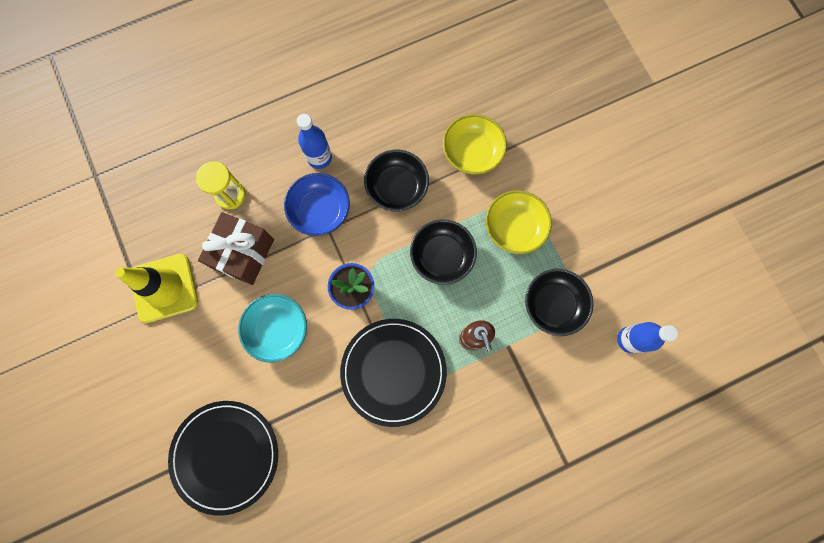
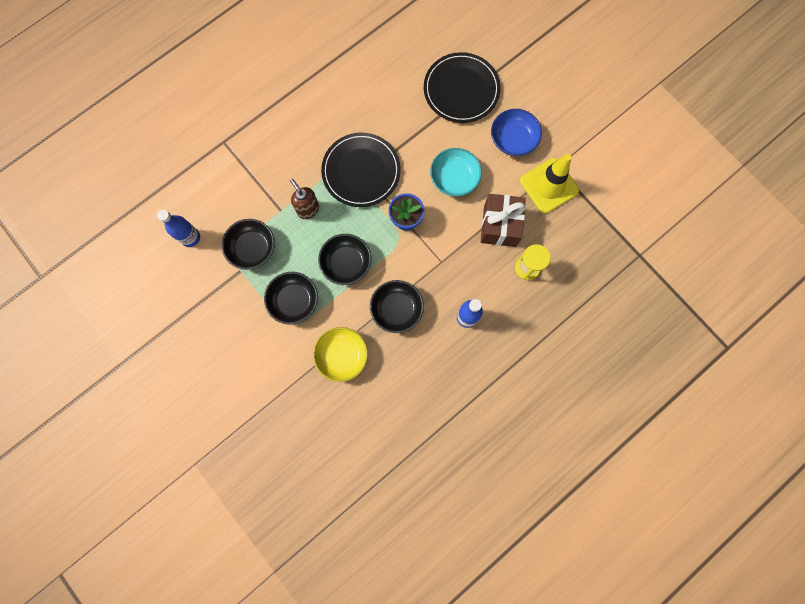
camera: 165 degrees right, 0 degrees up
(320, 210) = (452, 274): blue bowl -> blue bowl (513, 139)
(514, 227) = (294, 301): yellow bowl -> black bowl

